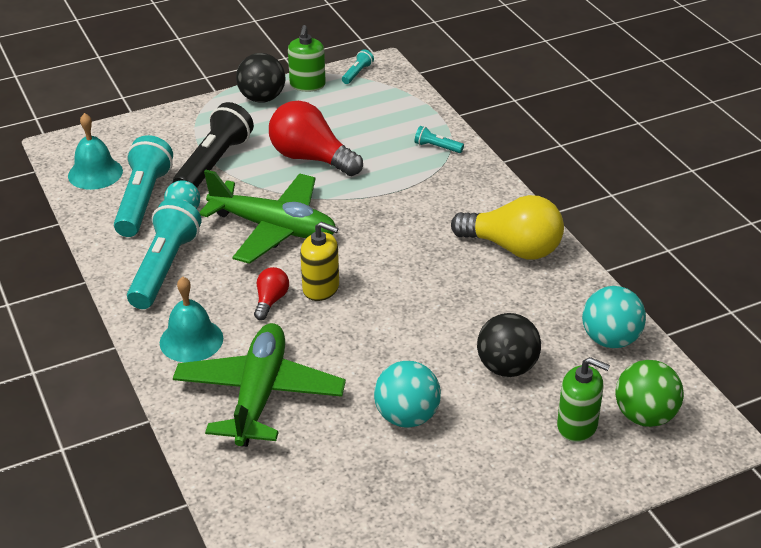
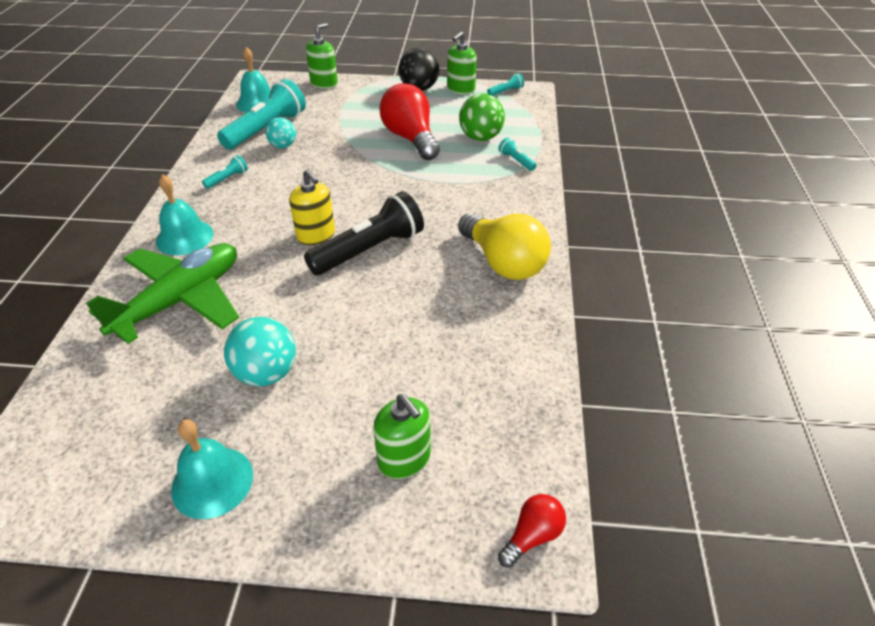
camera: 30 degrees right, 5 degrees up
(147, 125) = (324, 83): none -> green soap dispenser
(164, 268) = (227, 179): turquoise flashlight -> turquoise flashlight, size x0.44
(214, 163) = (339, 120): black flashlight -> black flashlight (369, 250)
(270, 301) = (270, 230): red light bulb -> red light bulb (532, 536)
(274, 228) = (330, 178): green plane -> none
(451, 506) = (212, 482): none -> turquoise bell
(507, 367) = (395, 368): black ball -> none
(610, 339) = (517, 384): turquoise ball -> none
(645, 416) = (481, 483): green ball -> green ball (480, 137)

